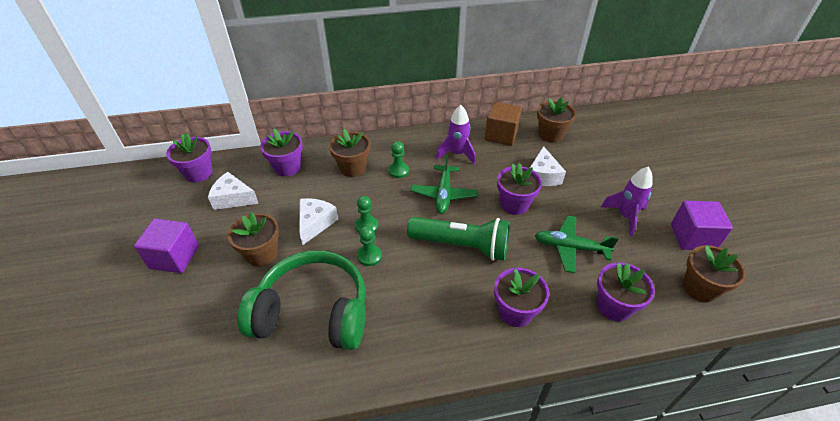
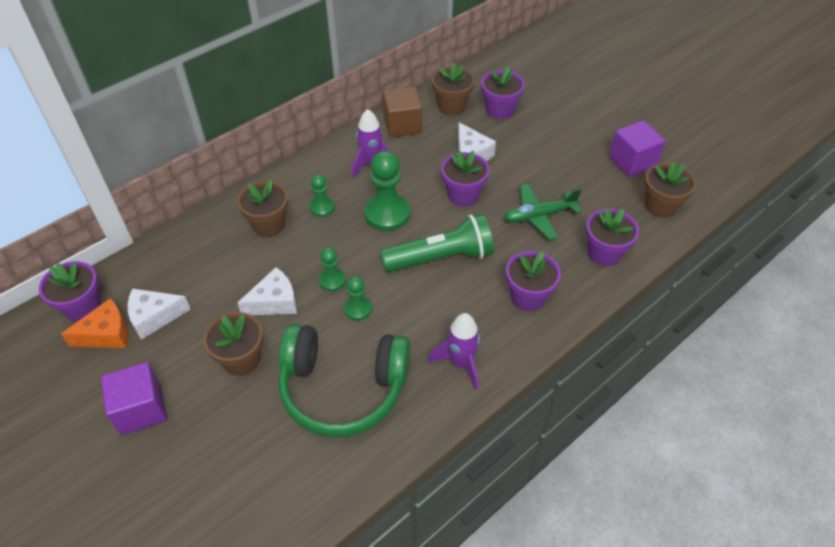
camera: 30 degrees left, 5 degrees up
(197, 196) = (107, 334): none -> orange cheese
(287, 167) = (190, 255): purple flower pot -> purple flower pot (499, 110)
(313, 312) = (343, 388): green headphones -> green headphones turned 150 degrees counterclockwise
(315, 223) = (274, 302): white cheese -> white cheese turned 75 degrees clockwise
(443, 194) = (387, 214): green plane -> green pawn
(625, 216) = (568, 165): purple rocket -> purple rocket (460, 363)

